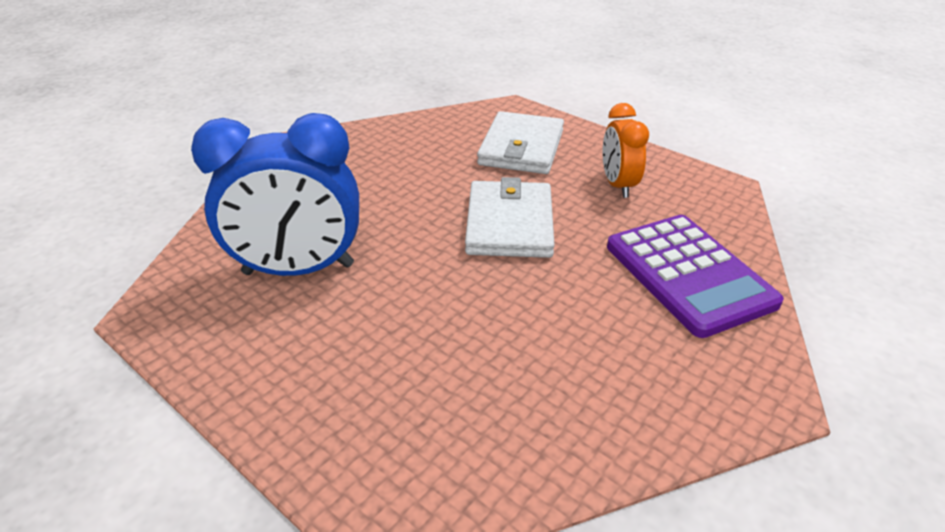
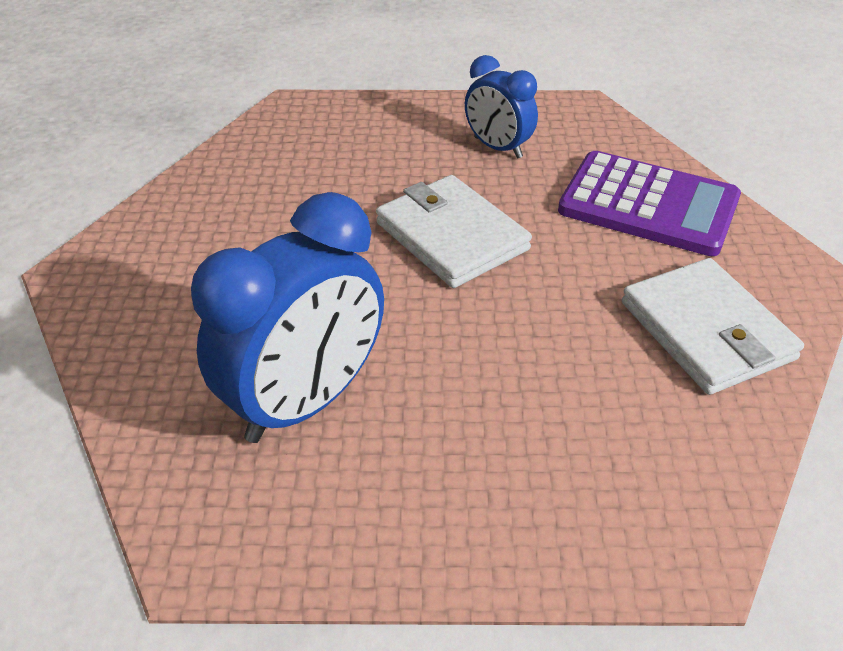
camera: 40 degrees left, 5 degrees up
(521, 148) = (361, 149): white wallet -> white wallet (707, 331)
(617, 185) = (497, 148): orange clock -> blue clock

